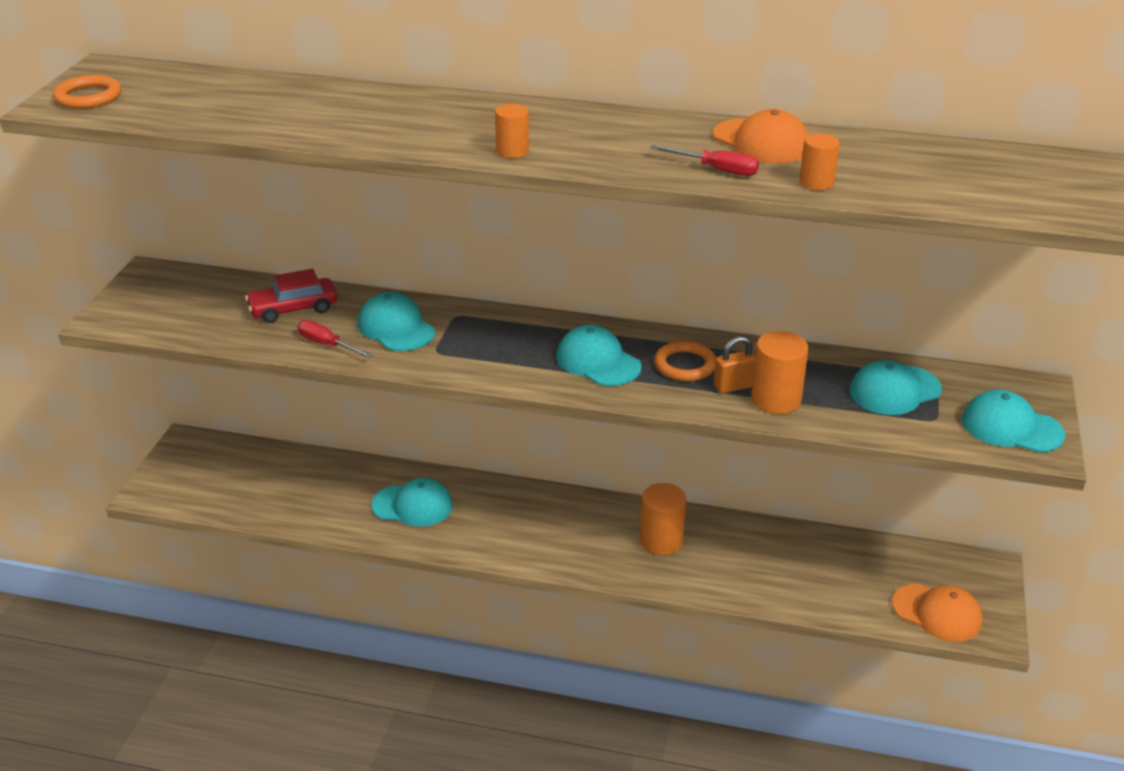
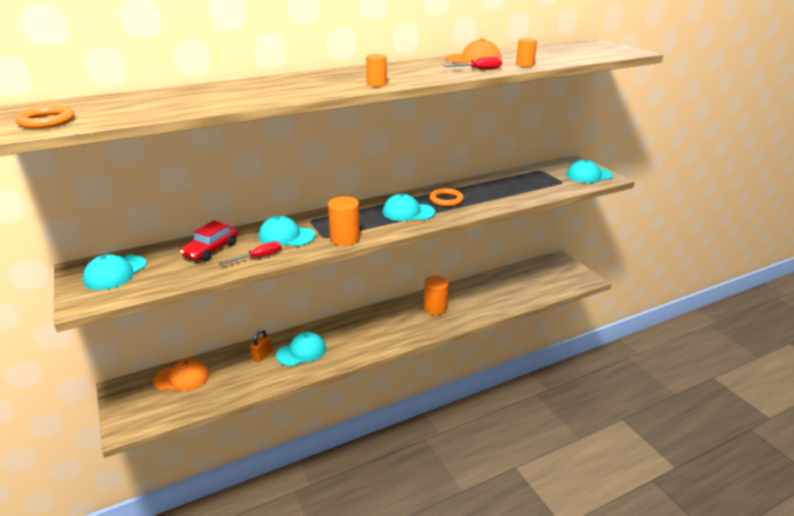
camera: 40 degrees left, 5 degrees down
(327, 345) = (259, 257): red screwdriver -> red screwdriver turned 150 degrees clockwise
(734, 386) = (477, 199): orange padlock -> orange padlock (262, 356)
(776, 400) = (500, 197): orange cylinder -> orange cylinder (345, 239)
(894, 390) = (534, 179): turquoise cap -> turquoise cap (115, 272)
(937, 613) = (564, 282): orange cap -> orange cap (182, 378)

